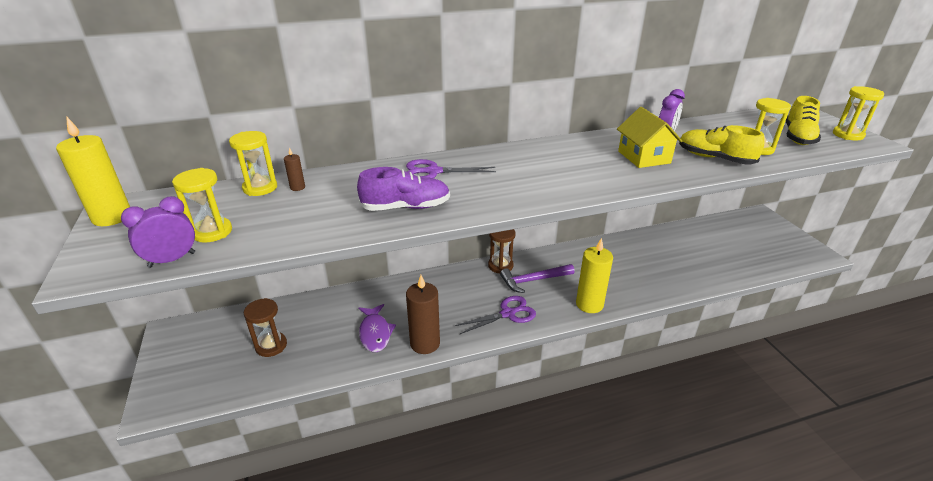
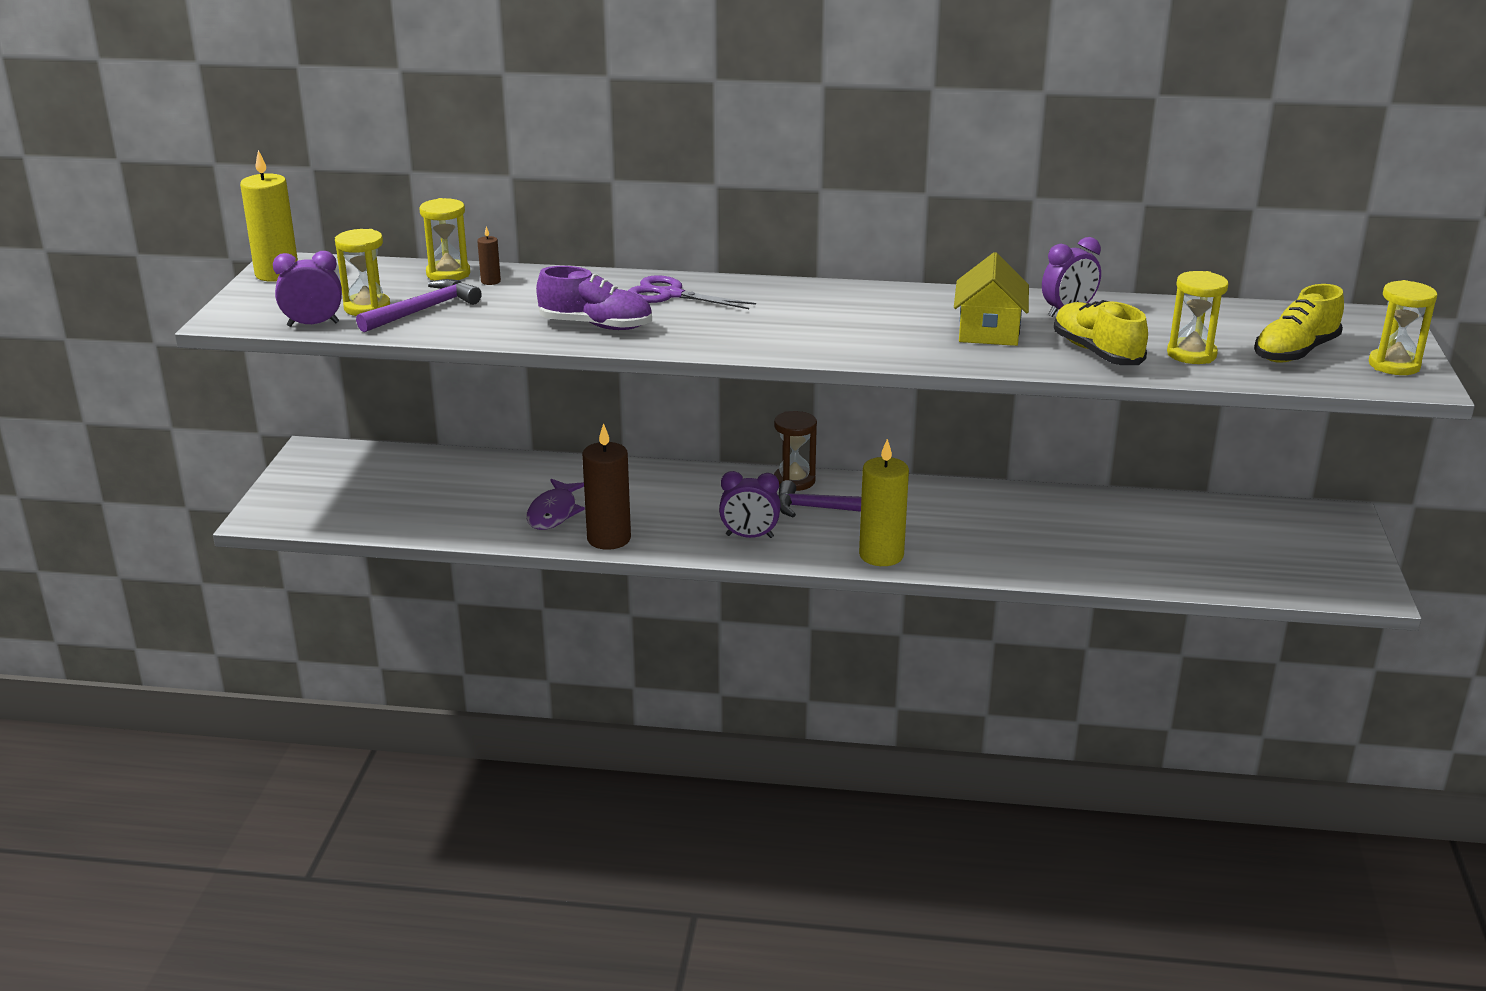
camera: 25 degrees right, 5 degrees down
(262, 223) = (424, 310): none -> purple hammer
(271, 346) = (419, 494): brown hourglass -> none
(507, 314) = (749, 536): purple scissors -> purple clock

